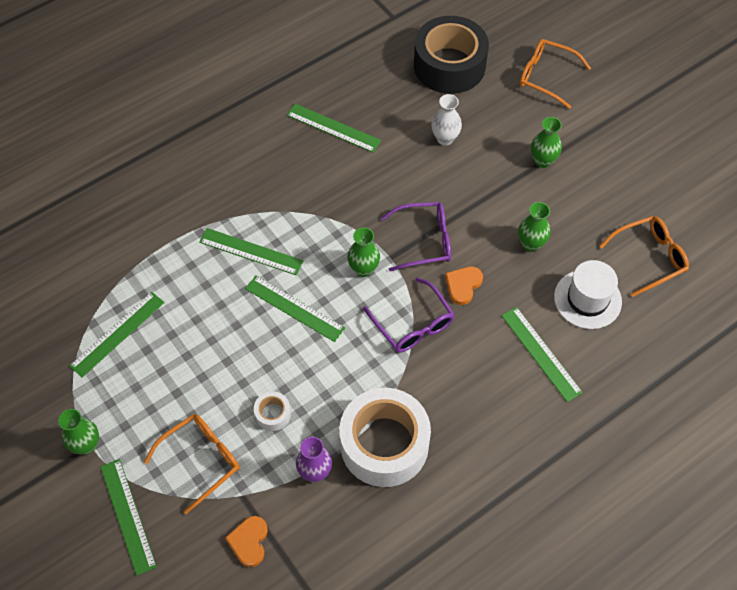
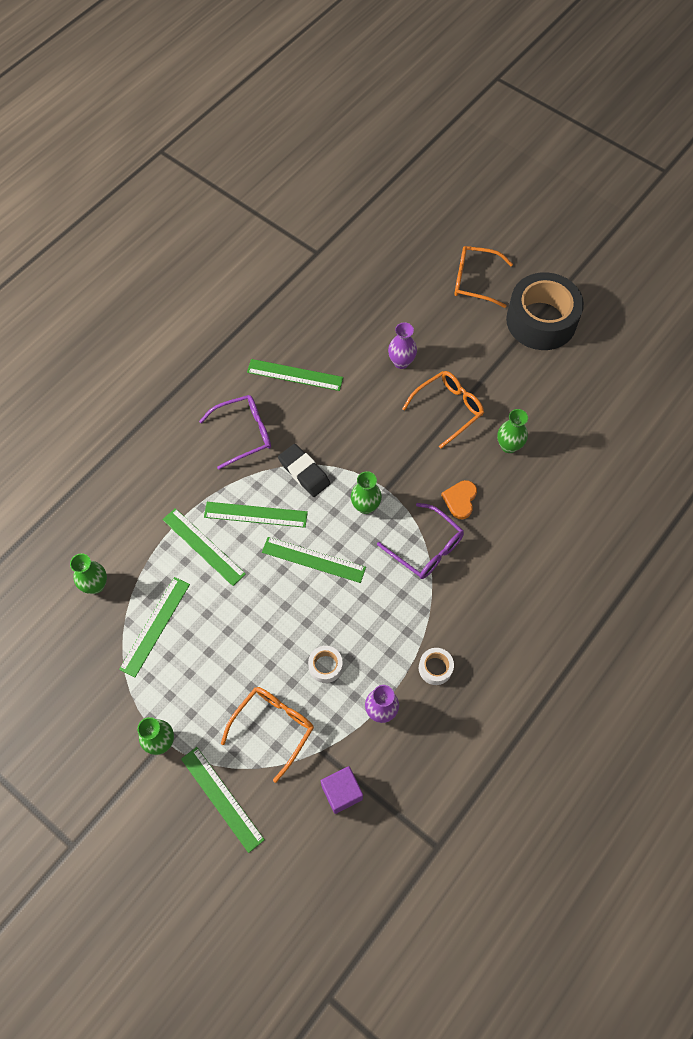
camera: 15 degrees left, 5 degrees up
(249, 541) = (342, 792): orange heart -> purple cube
(312, 222) = (304, 472): none -> black eraser
(384, 444) = (435, 668): white tape -> white tape, size x0.41
(424, 241) = (412, 466): purple glasses -> purple glasses (244, 433)
(445, 138) = (401, 362): white vase -> purple vase
(449, 65) = (383, 289): black tape -> black tape (541, 320)
(540, 353) = (548, 547): green ruler -> green ruler (203, 546)
(543, 161) = (496, 363): green vase -> green vase (96, 585)
(587, 299) = (574, 486): white hat -> none
(649, 258) = (616, 434): orange glasses -> orange glasses (448, 409)

